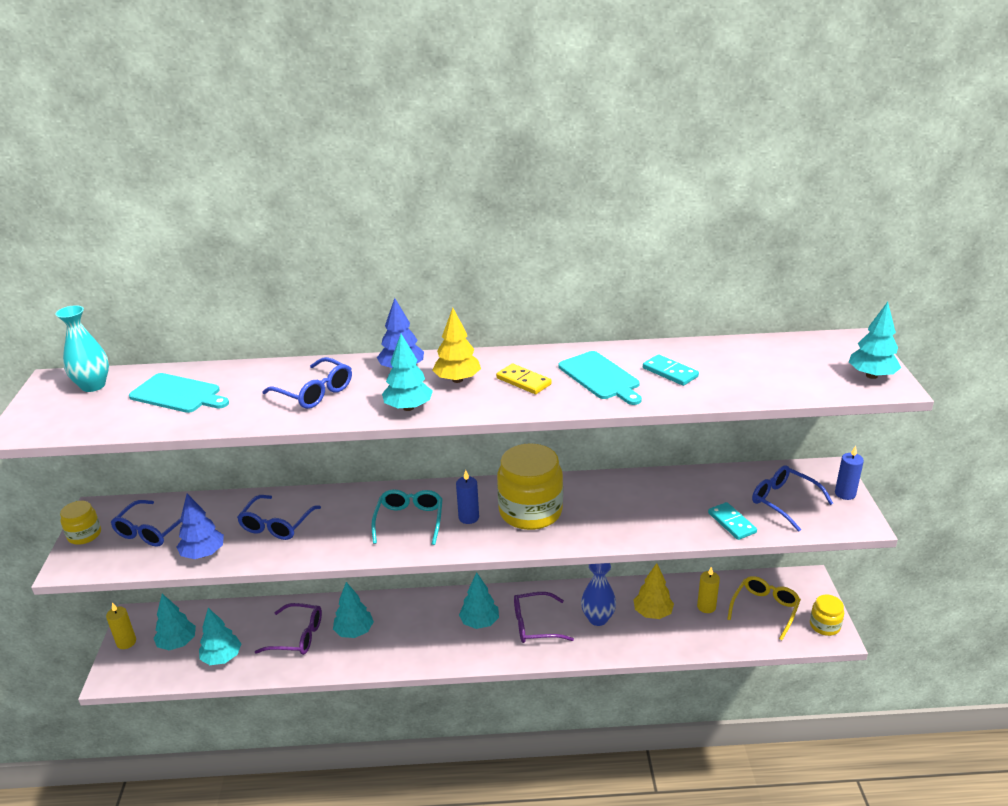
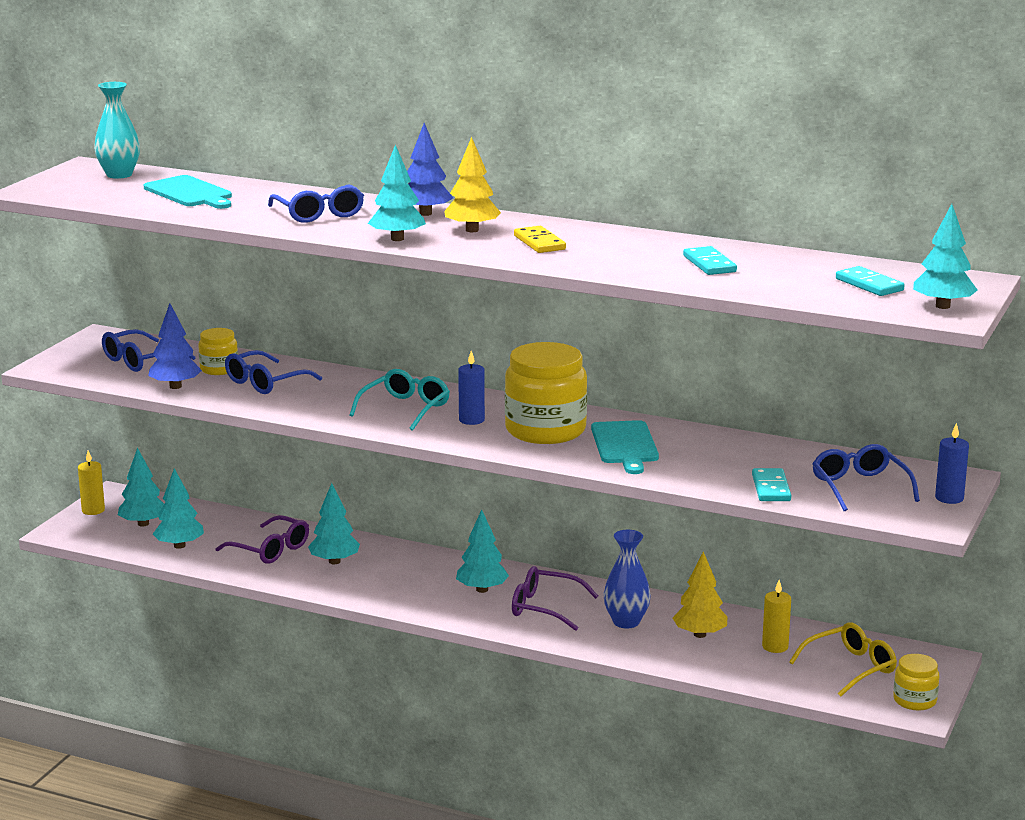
camera: 25 degrees right, 10 degrees down
(84, 535) = (75, 350): yellow jar -> yellow jar (219, 369)
(600, 377) = (626, 254): turquoise cutting board -> turquoise cutting board (624, 445)
(799, 365) = (869, 285): none -> turquoise domino

